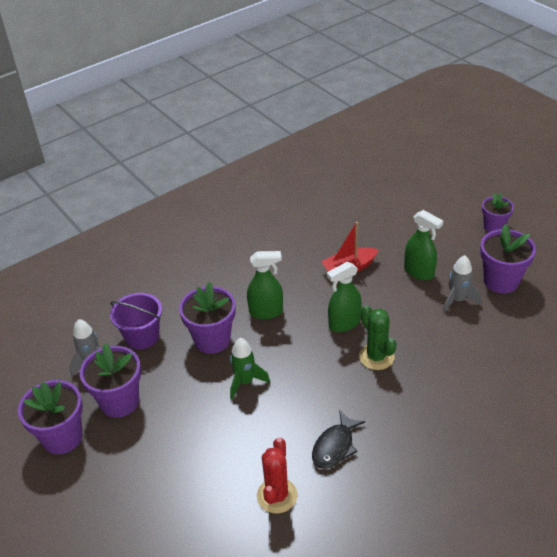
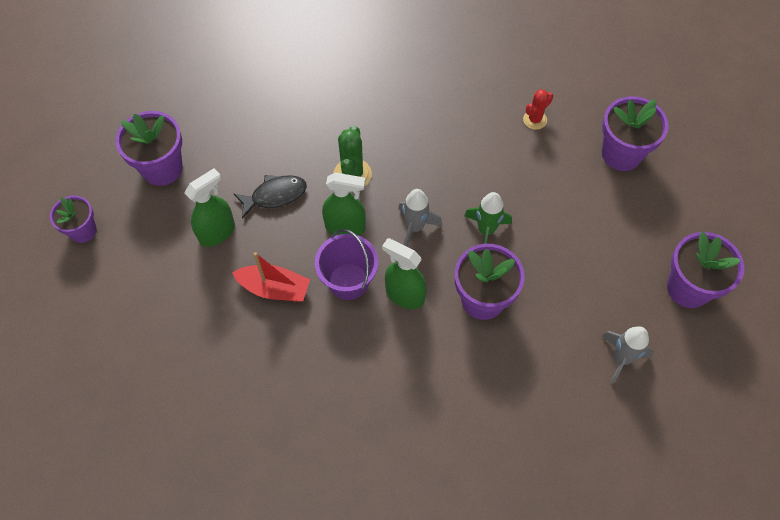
camera: 145 degrees left, 20 degrees up
(119, 402) = (616, 290): purple flower pot -> purple flower pot (621, 154)
(142, 336) = (551, 356): purple bucket -> purple bucket (348, 281)
(277, 495) = (535, 120): red cactus -> red cactus, size x0.65
(335, 446) = (460, 125): black fish -> black fish (275, 195)
(419, 272) = (217, 232): green spray bottle -> green spray bottle turned 60 degrees clockwise
(457, 300) = (222, 177): grey rocket -> grey rocket (415, 227)

